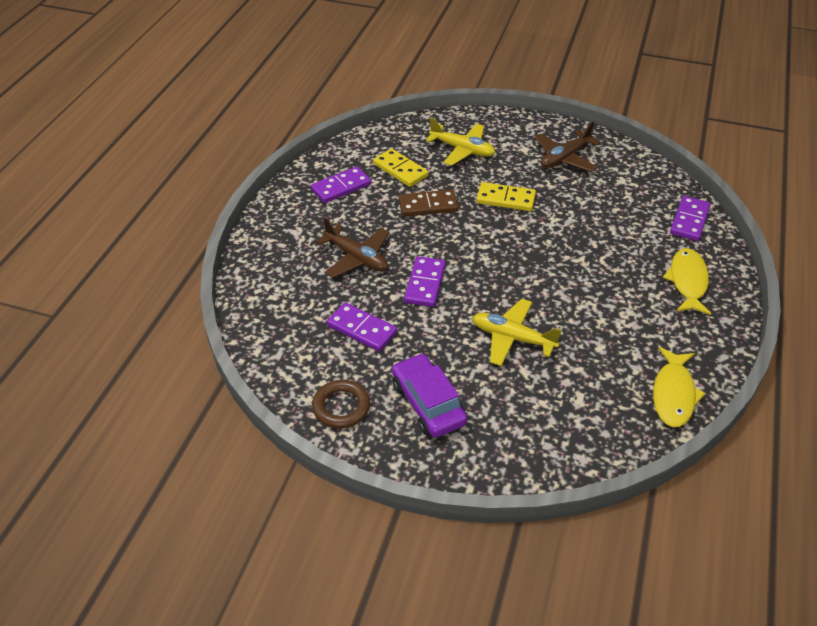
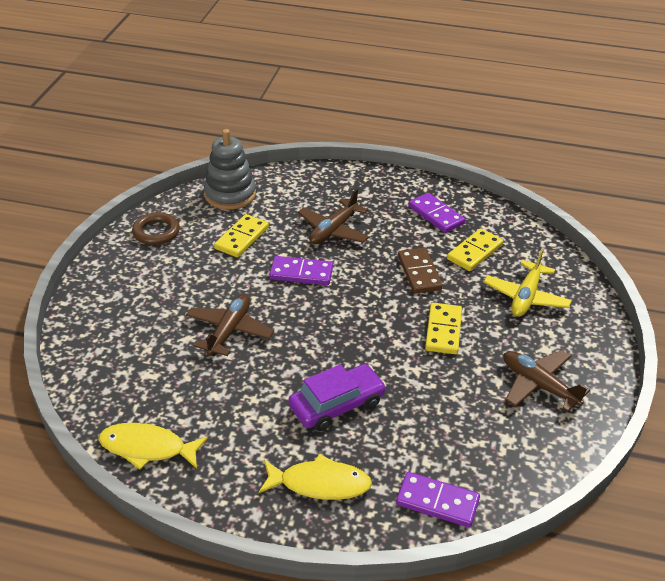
camera: 85 degrees right, 5 degrees down
(276, 340) = (230, 194): none -> grey stacking toy
(362, 329) = (241, 238): purple domino -> yellow domino
(428, 403) = (155, 278): purple car -> purple car (337, 405)
(512, 338) = (229, 331): yellow plane -> brown plane

